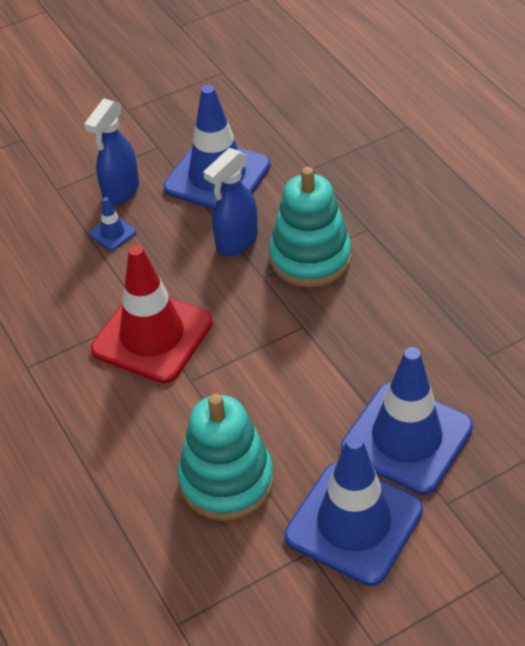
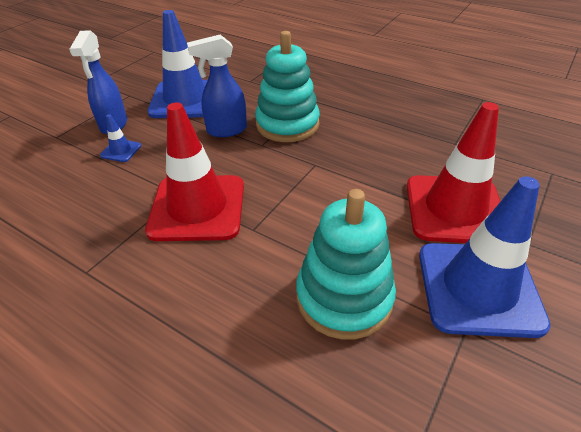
camera: 30 degrees left, 5 degrees down
(236, 242) = (226, 130): blue spray bottle -> blue spray bottle turned 60 degrees clockwise
(406, 438) = (455, 209): blue traffic cone -> red traffic cone

